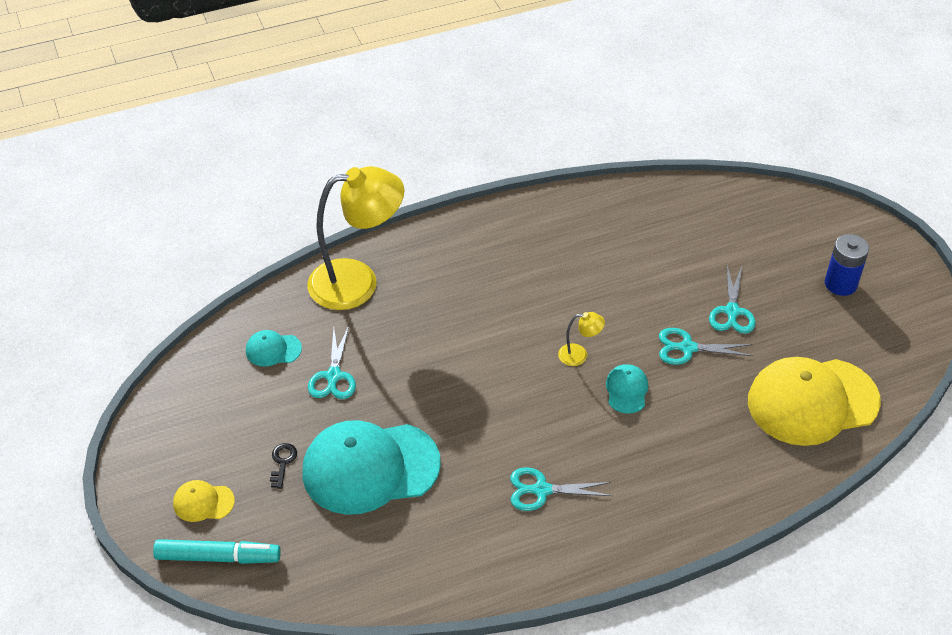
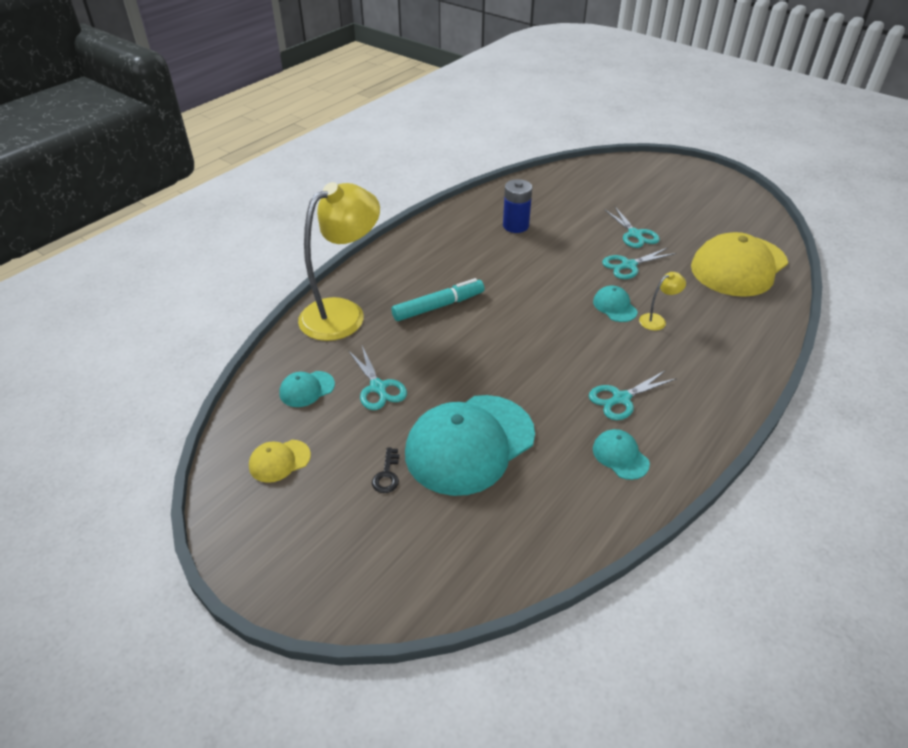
camera: 30 degrees left, 5 degrees down
(203, 502) = (335, 546): yellow cap -> yellow cap (279, 461)
(218, 557) = (389, 590): turquoise marker -> turquoise marker (438, 306)
(282, 462) = (387, 475): black key -> black key turned 150 degrees counterclockwise
(490, 543) = (620, 456): none -> turquoise cap
(579, 355) = (560, 297): yellow lamp -> yellow lamp (657, 320)
(840, 284) = (683, 196): blue battery -> blue battery (515, 226)

